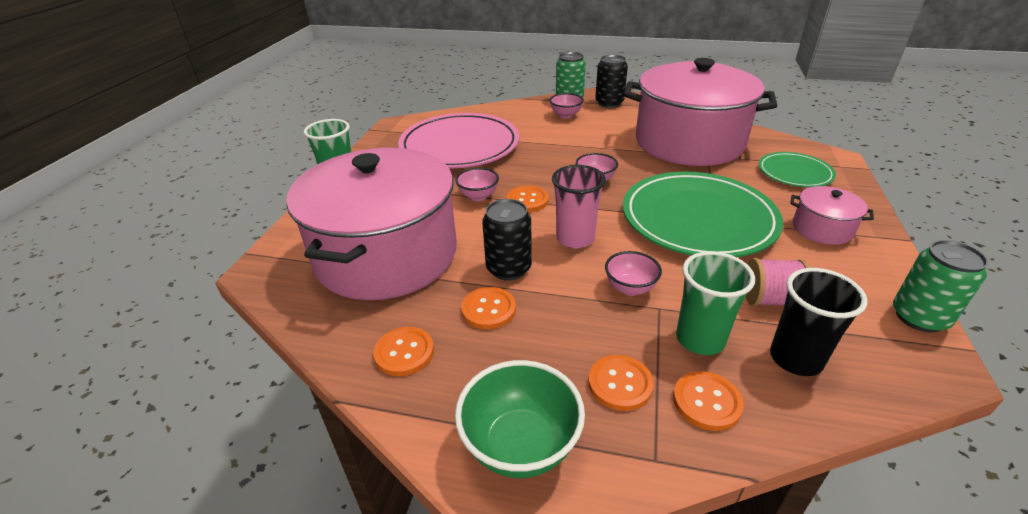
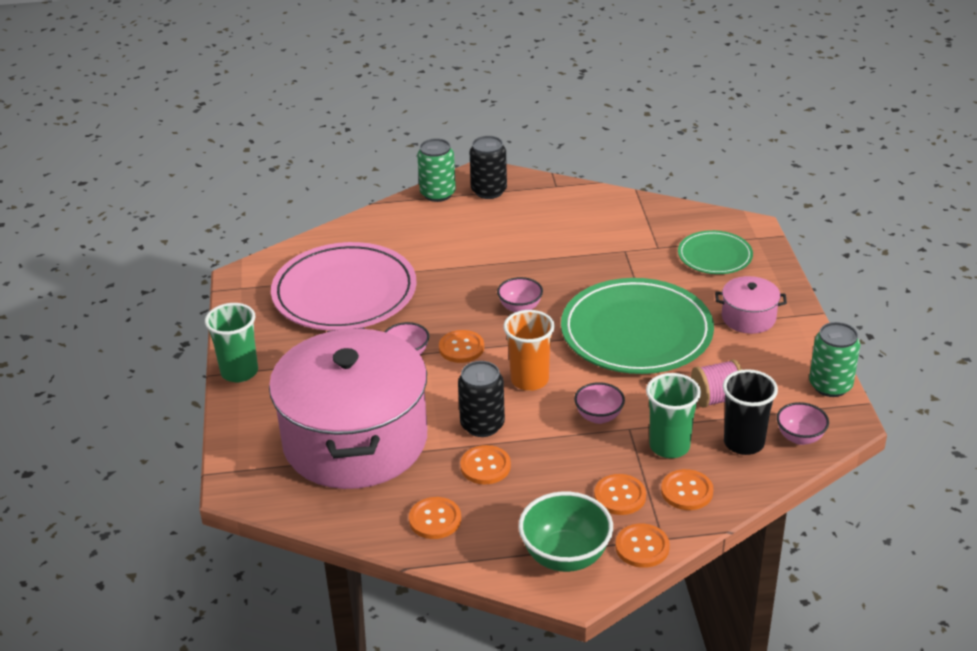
camera: 20 degrees left, 0 degrees up
(566, 115) = (445, 221): pink bowl -> pink bowl (800, 437)
(575, 238) = (529, 380): pink cup -> orange cup
(623, 464) = (642, 547): none -> orange button
(689, 142) = (599, 235): pink pot -> none

